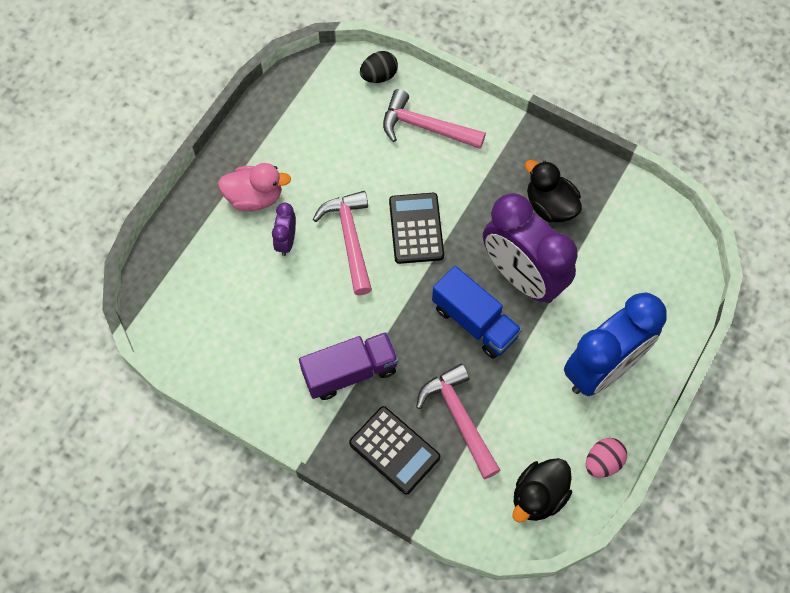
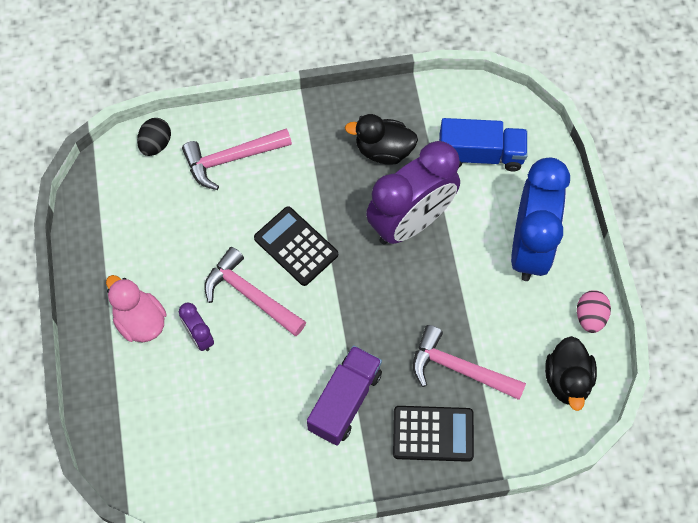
camera: 40 degrees left, 0 degrees up
(255, 197) = (140, 321): pink duck -> pink duck turned 90 degrees counterclockwise
(474, 322) = (405, 285): blue truck -> blue truck (480, 154)
(522, 277) = (410, 222): purple clock -> purple clock turned 45 degrees counterclockwise

